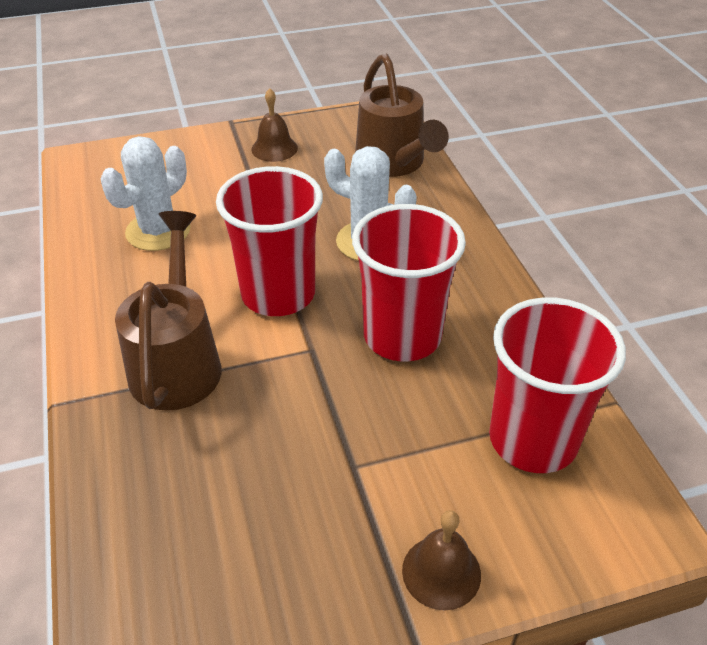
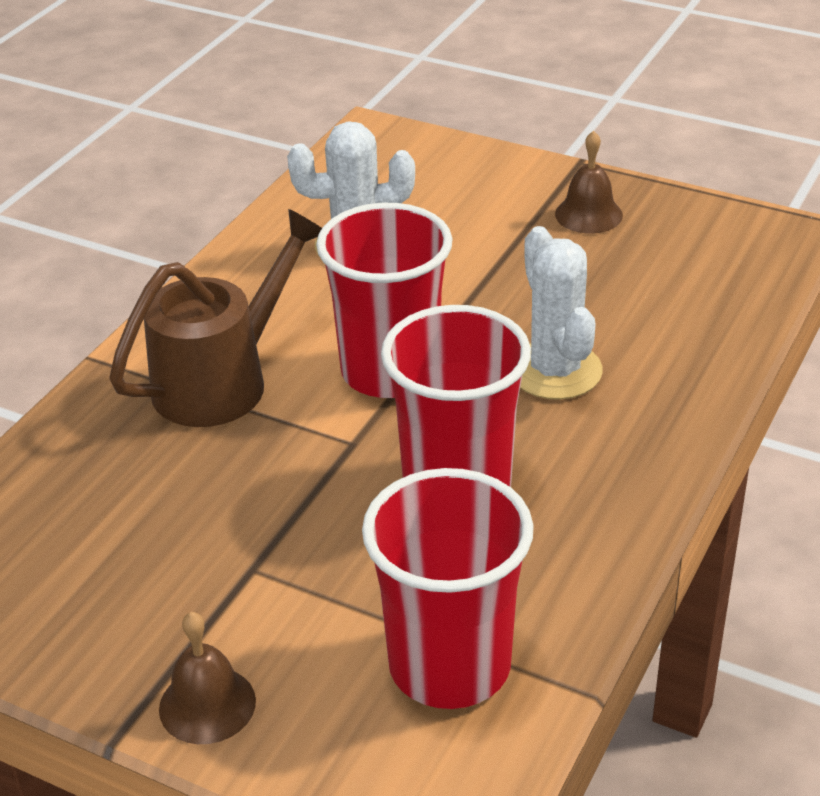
camera: 45 degrees right, 5 degrees down
(394, 164) = (708, 299): brown watering can -> none

